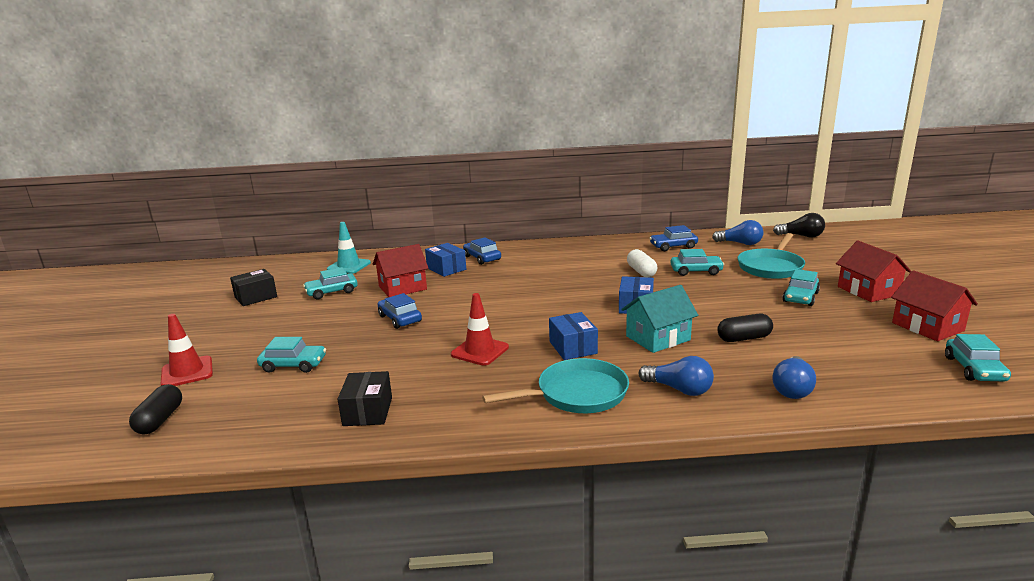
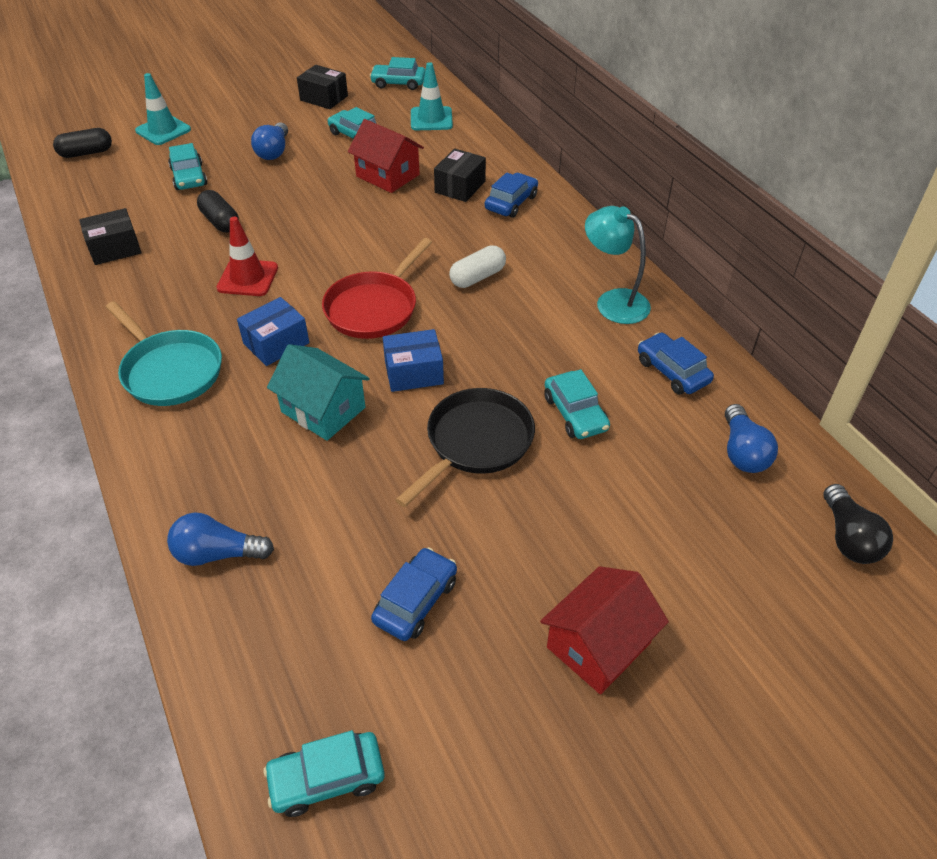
camera: 65 degrees right, 25 degrees up
(187, 372) = (163, 130): red traffic cone -> turquoise traffic cone
(400, 319) = (306, 201): blue car -> blue car (415, 601)
(446, 269) = (460, 187): blue box -> black box
(558, 310) = (374, 308): none -> red pan
(605, 249) = (613, 301): none -> turquoise lamp
(641, 272) = (540, 355): white capsule -> white capsule (477, 277)
(679, 389) = (196, 449): blue light bulb -> blue light bulb (274, 152)
(710, 298) = (475, 442): none -> black pan
(744, 338) = (350, 493): black capsule -> black capsule (220, 221)
(771, 267) = (644, 503): turquoise pan -> none
(800, 297) = (526, 549): turquoise car -> turquoise car (398, 83)
(927, 327) = (471, 727): red house -> none

